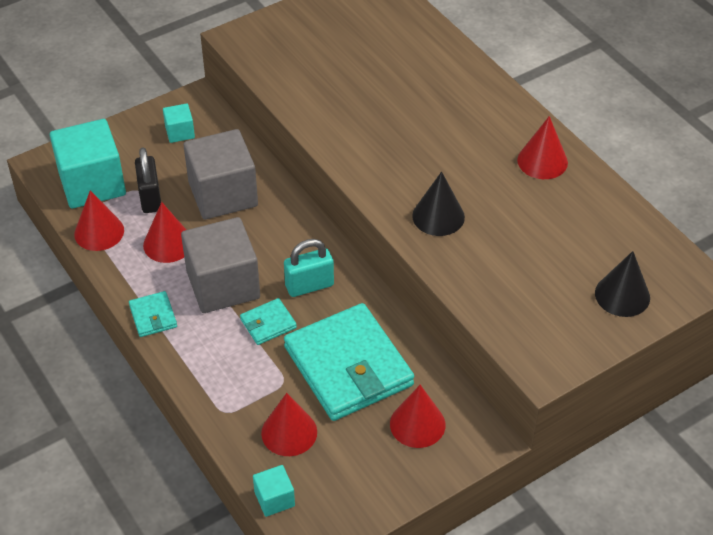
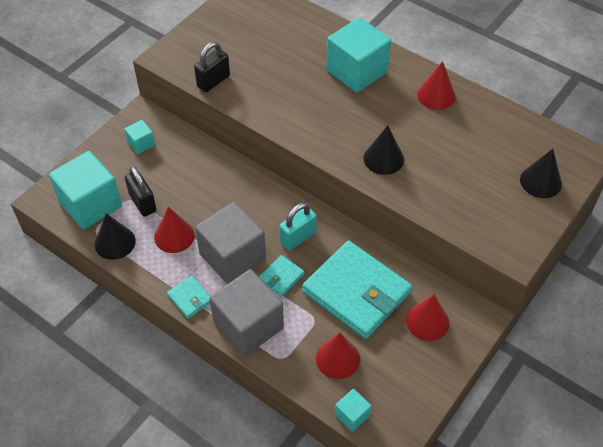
camera: 20 degrees left, 5 degrees up
(99, 232) = (115, 242): red cone -> black cone
(223, 194) = (198, 184): grey cube -> grey cube (248, 325)
(280, 78) = (213, 81): none -> black padlock
(458, 109) = (357, 71): none -> turquoise cube

